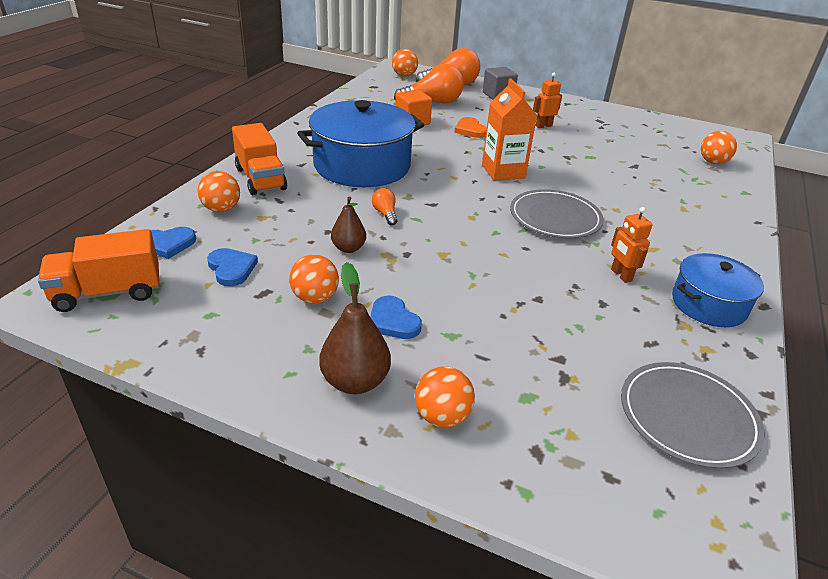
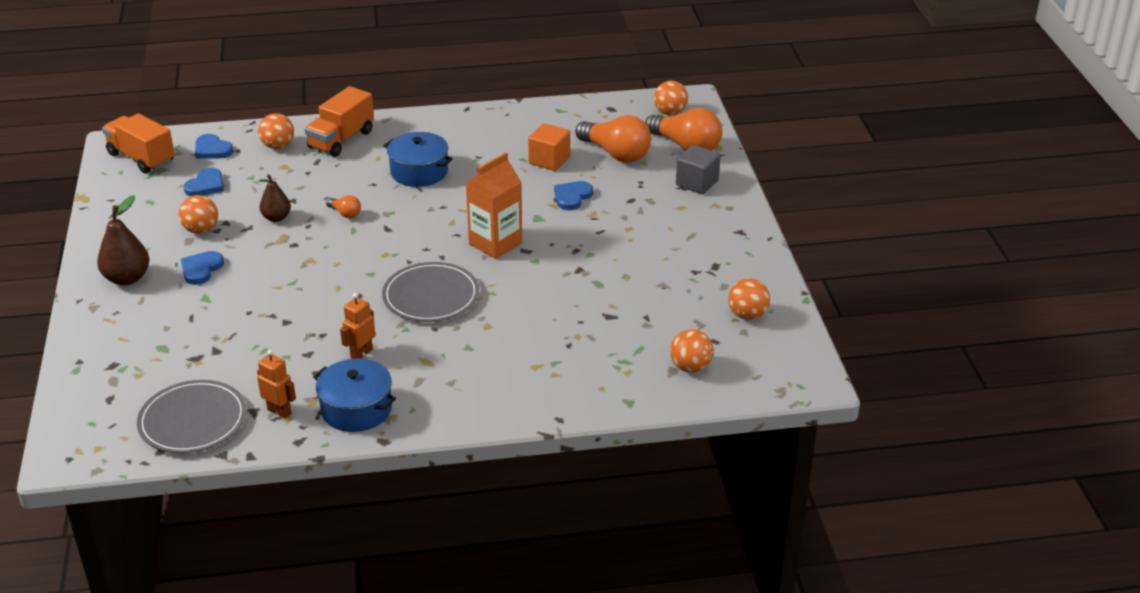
camera: 60 degrees right, 0 degrees up
(362, 165) = (419, 172): blue pot -> blue pot, size x0.58
(385, 214) = (345, 213): orange light bulb -> orange light bulb turned 90 degrees clockwise
(442, 416) = (119, 320): orange ball -> orange ball (747, 315)
(470, 130) = (572, 197): orange heart -> blue heart
(543, 126) = (645, 235): orange robot -> orange robot (279, 411)

